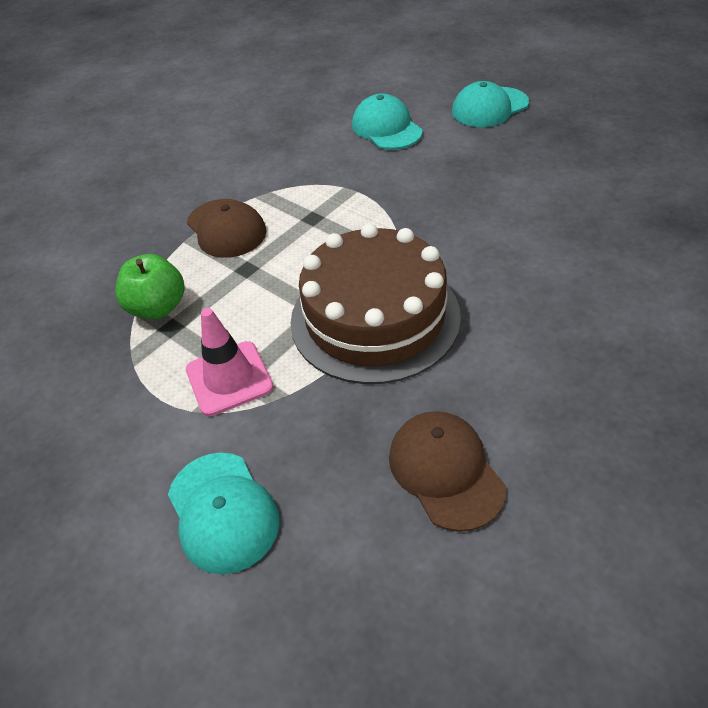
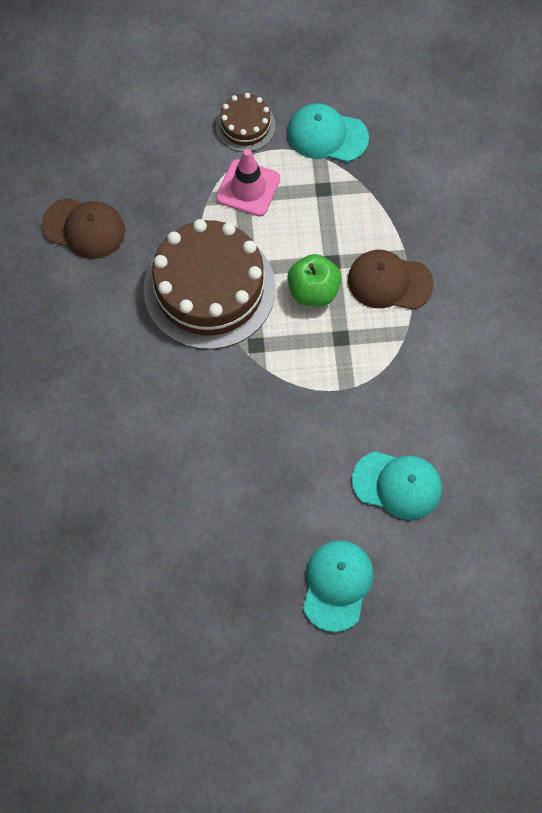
camera: 130 degrees right, 20 degrees up
(146, 444) = (245, 126): none -> brown cake
(158, 307) = (349, 194): green apple -> green apple (313, 291)
(223, 511) = (169, 130): turquoise cap -> turquoise cap (327, 135)

